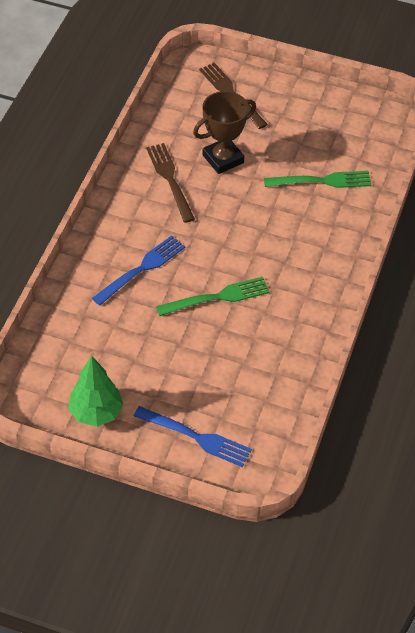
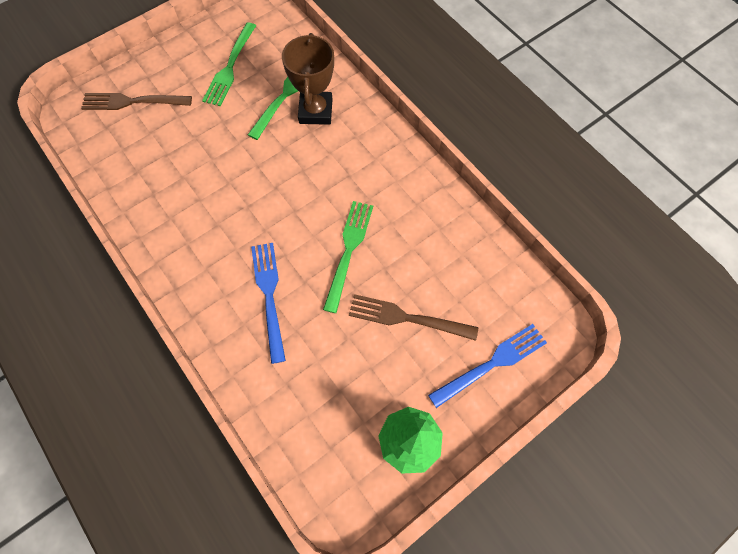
camera: 55 degrees left, 15 degrees up
(170, 179) = (185, 208): brown fork -> brown fork (406, 318)
(223, 159) = (199, 152): brown trophy -> brown trophy (315, 111)
(316, 131) = (230, 67): none -> green fork

